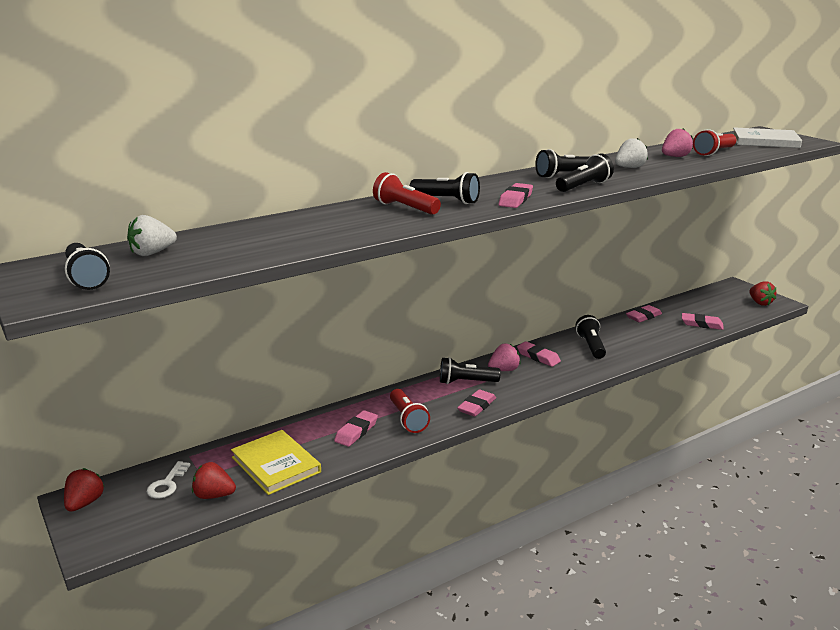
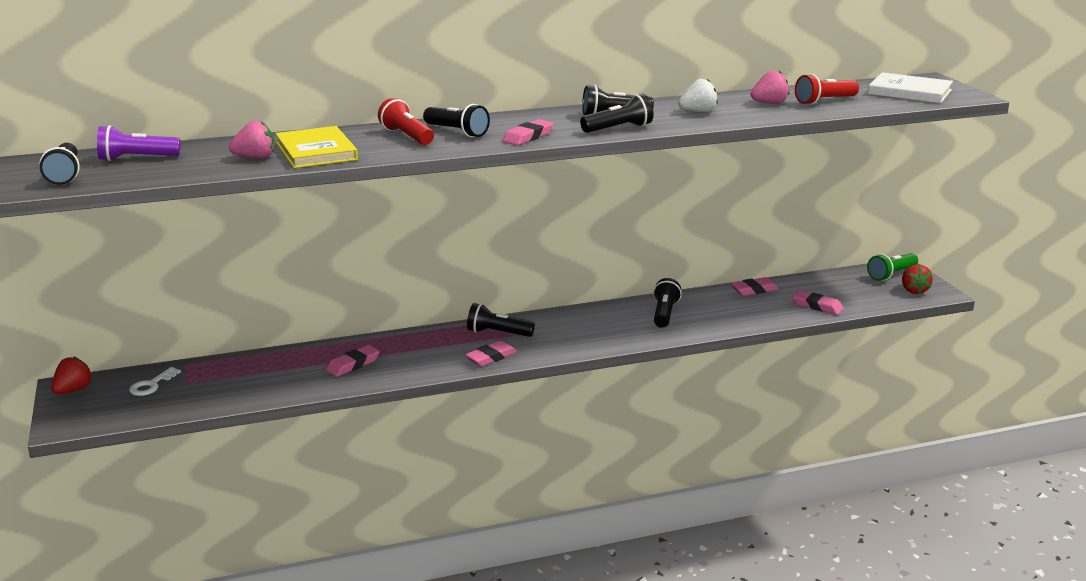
camera: 15 degrees right, 0 degrees up
(152, 253) = (137, 158): white strawberry -> purple flashlight
(214, 495) = (186, 400): red strawberry -> none
(276, 465) = (258, 383): yellow book -> yellow book (316, 151)
(407, 419) = (411, 360): red flashlight -> none
(503, 370) = (547, 326): pink strawberry -> pink strawberry (255, 157)
(538, 357) = (595, 318): pink eraser -> none
(733, 292) = (891, 275): none -> green flashlight

